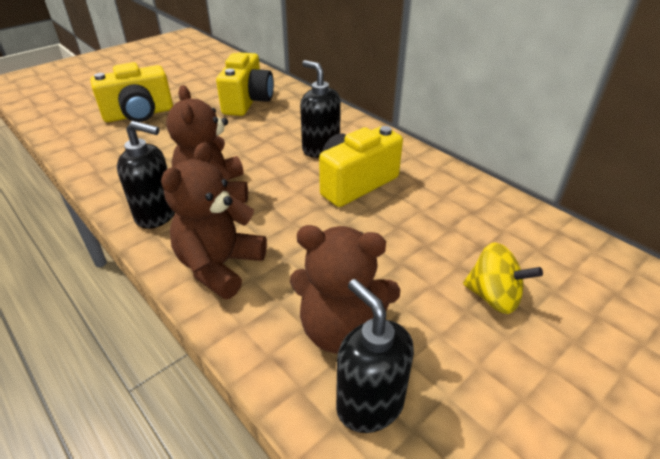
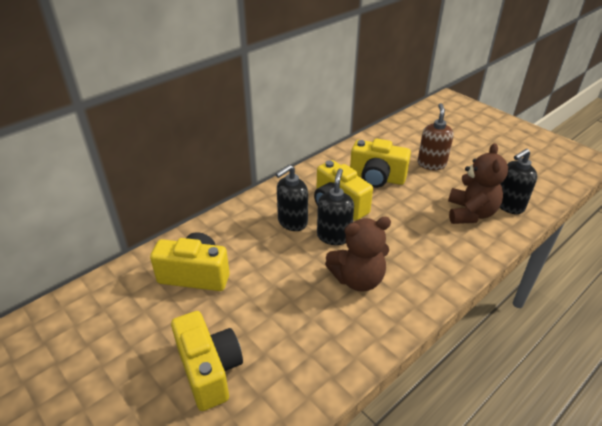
camera: 90 degrees left, 0 degrees up
(157, 215) = (392, 310): black soap dispenser -> black soap dispenser (334, 236)
(220, 266) = (439, 265): brown teddy bear -> none
(428, 222) = (377, 178): none -> yellow camera
(493, 297) = (431, 164): yellow spinning top -> brown soap dispenser

